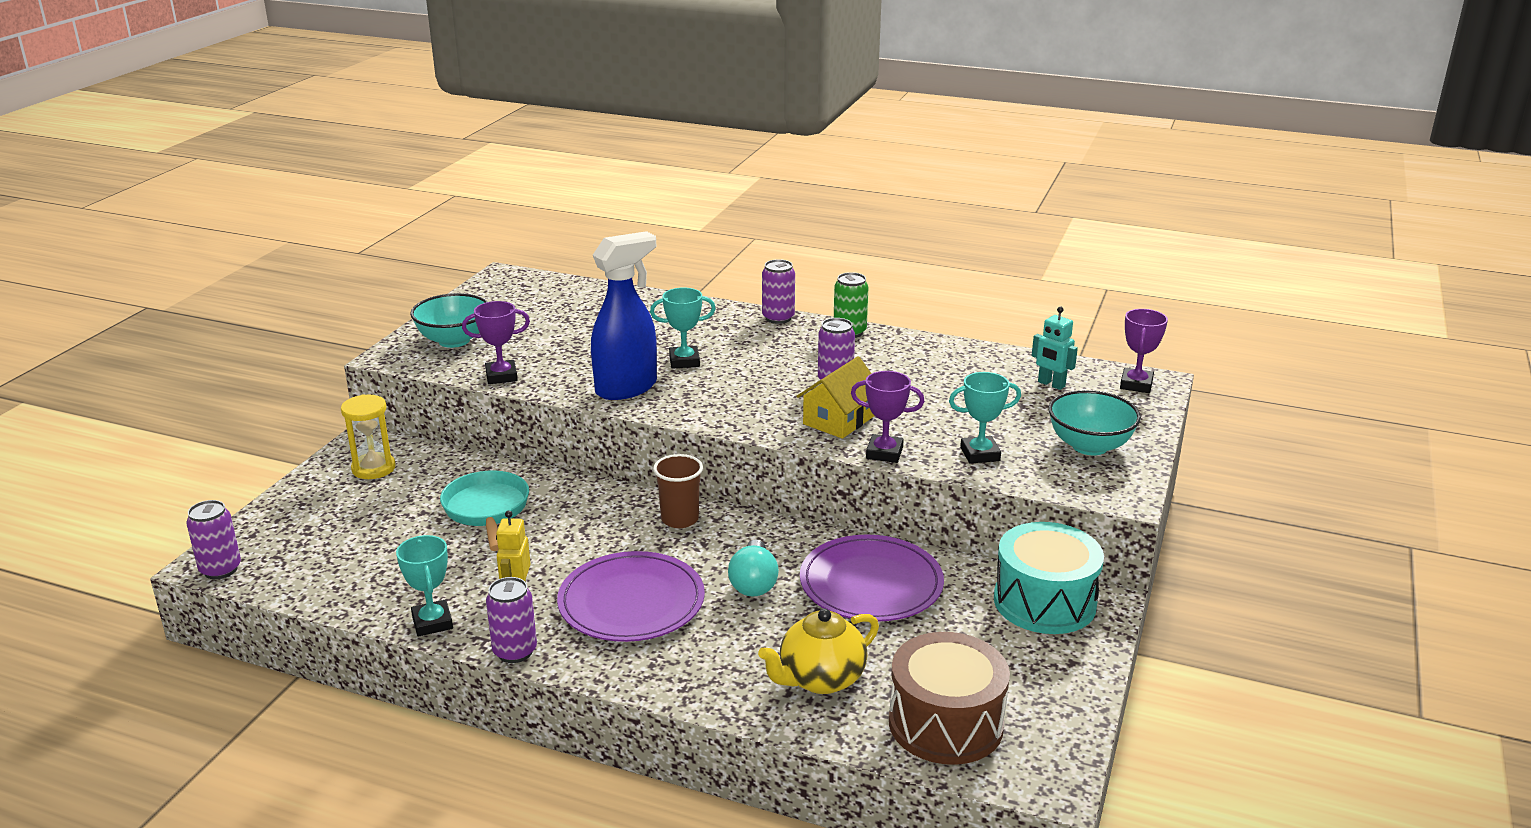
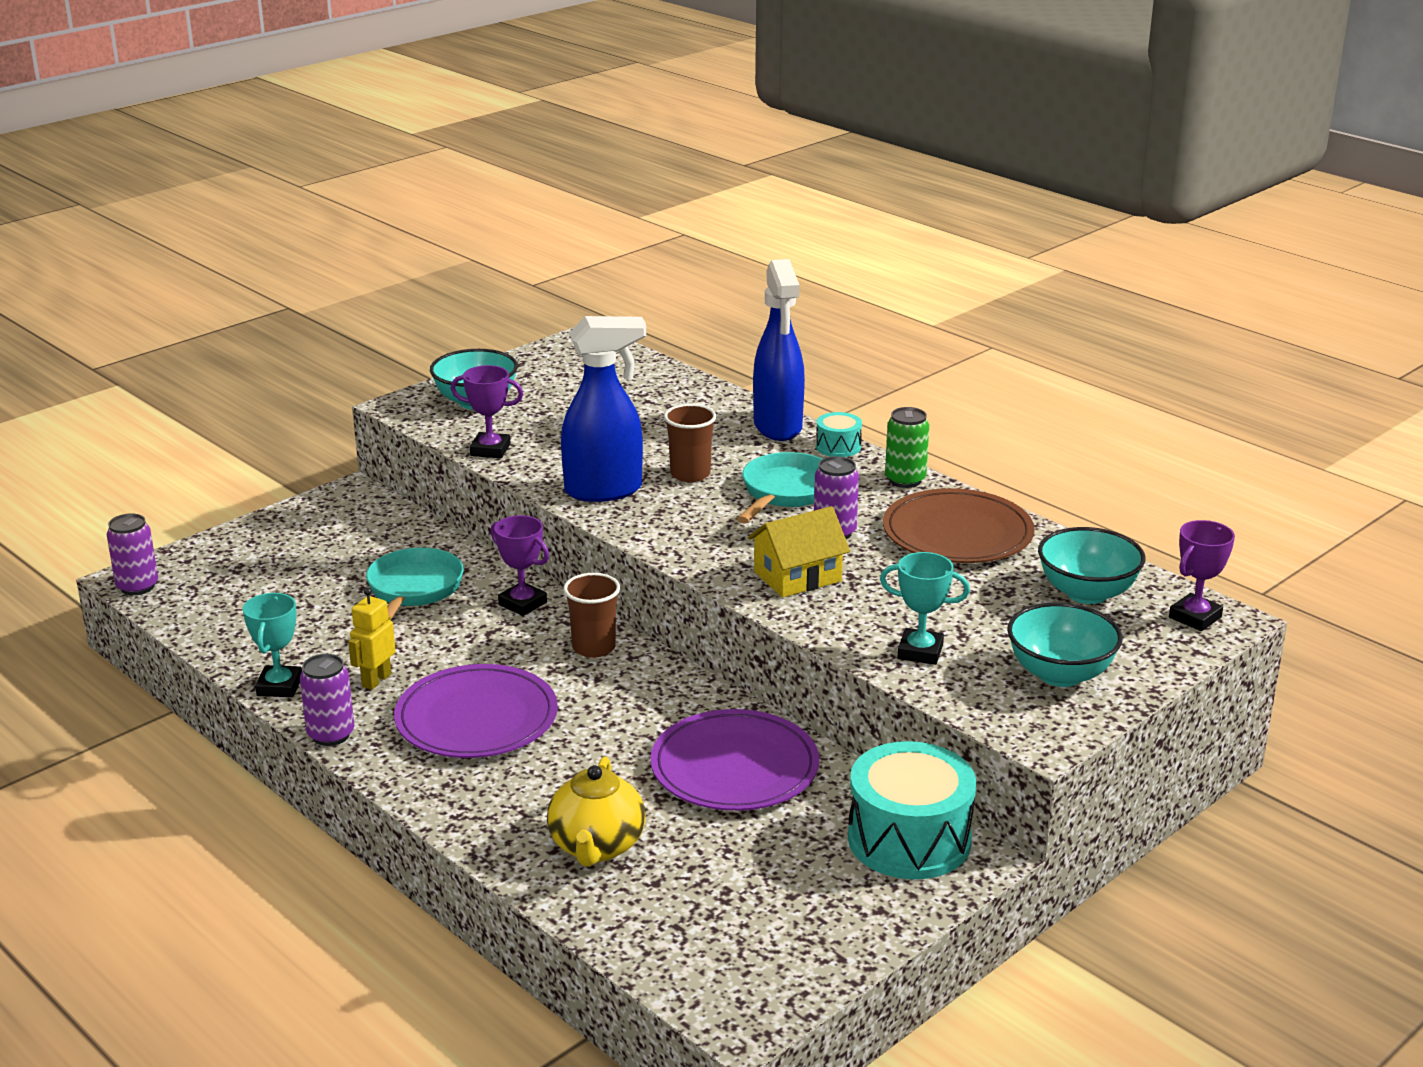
camera: 25 degrees right, 0 degrees up
(373, 468) = (341, 521): yellow hourglass -> none
(684, 361) = (690, 474): turquoise trophy -> brown cup
(719, 312) = (778, 427): none -> blue spray bottle
(753, 583) = (613, 732): turquoise light bulb -> none
(771, 359) = (786, 492): none -> turquoise pan
(778, 318) = (838, 447): purple can -> turquoise drum
(820, 679) = (597, 847): yellow teapot -> yellow teapot turned 75 degrees counterclockwise
(884, 453) = (813, 624): purple trophy -> purple trophy (522, 603)
(923, 362) = (957, 533): none -> brown plate
(945, 723) = (685, 928): brown drum -> none
(1051, 384) = (1087, 593): turquoise robot -> turquoise bowl

